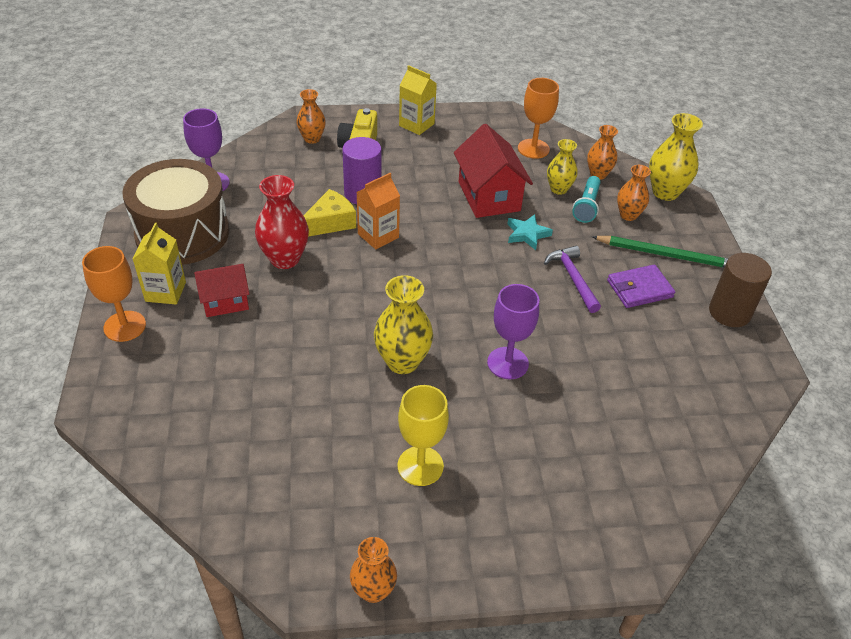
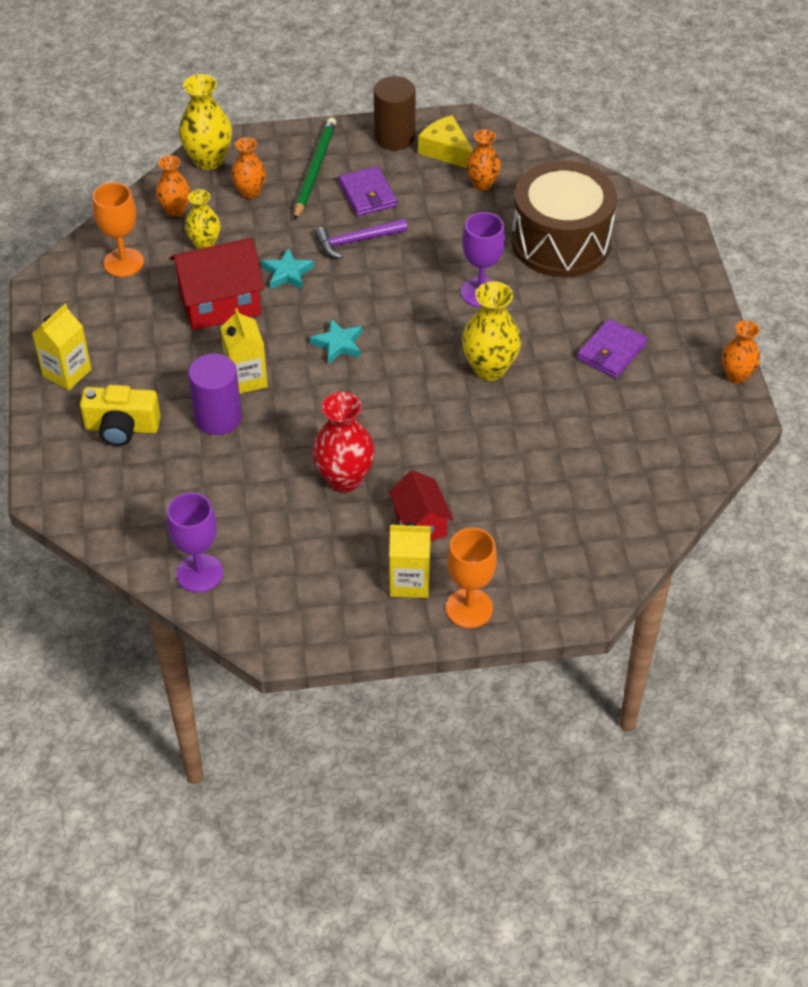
camera: 90 degrees left, 5 degrees up
(182, 233) = (304, 585): brown drum -> brown drum (561, 242)
(312, 139) = (97, 479): orange vase -> orange vase (482, 184)
(330, 223) = (276, 444): yellow cheese -> yellow cheese (446, 151)
(378, 236) = (297, 398): orange carton -> none
(403, 209) = (246, 379): none -> yellow carton
(420, 466) = (611, 351): yellow goblet -> purple wallet
(439, 261) = (338, 344): none -> turquoise star
(587, 206) = (235, 223): turquoise flashlight -> none

